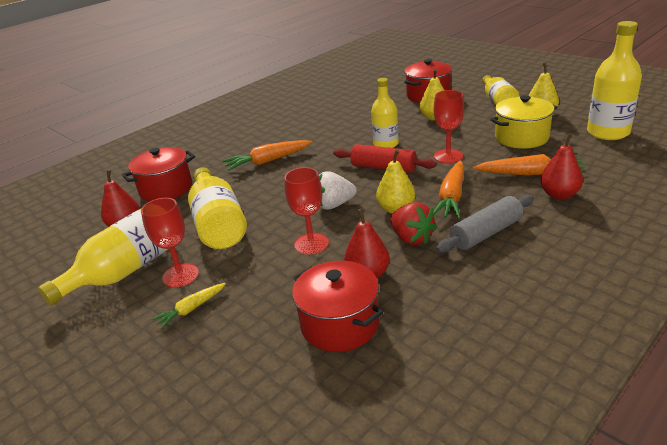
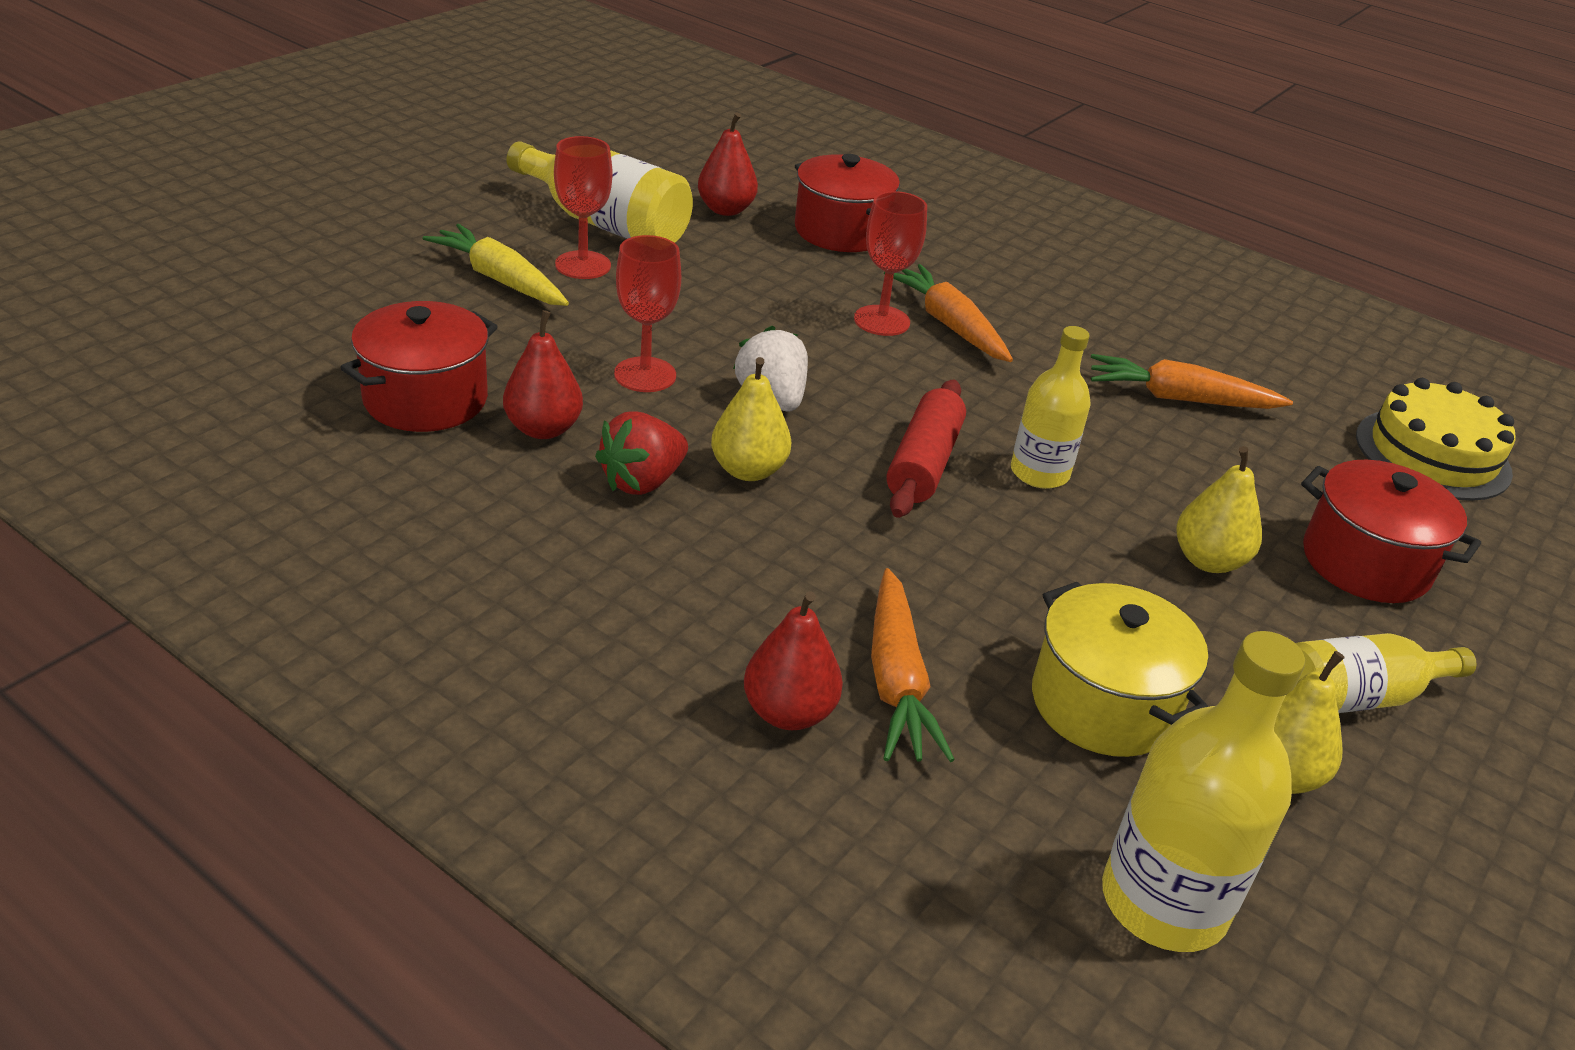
camera: 75 degrees right, 5 degrees up
(191, 309) = (500, 279): yellow carrot -> yellow carrot, size x1.65
(218, 223) = (723, 286): yellow bottle -> none
(362, 81) = (1432, 454): none -> yellow cake
(448, 156) = (984, 561): red goblet -> red goblet (881, 321)
(451, 197) = (790, 546): orange carrot -> orange carrot (1179, 399)
(486, 233) = (644, 576): grey rolling pin -> none

